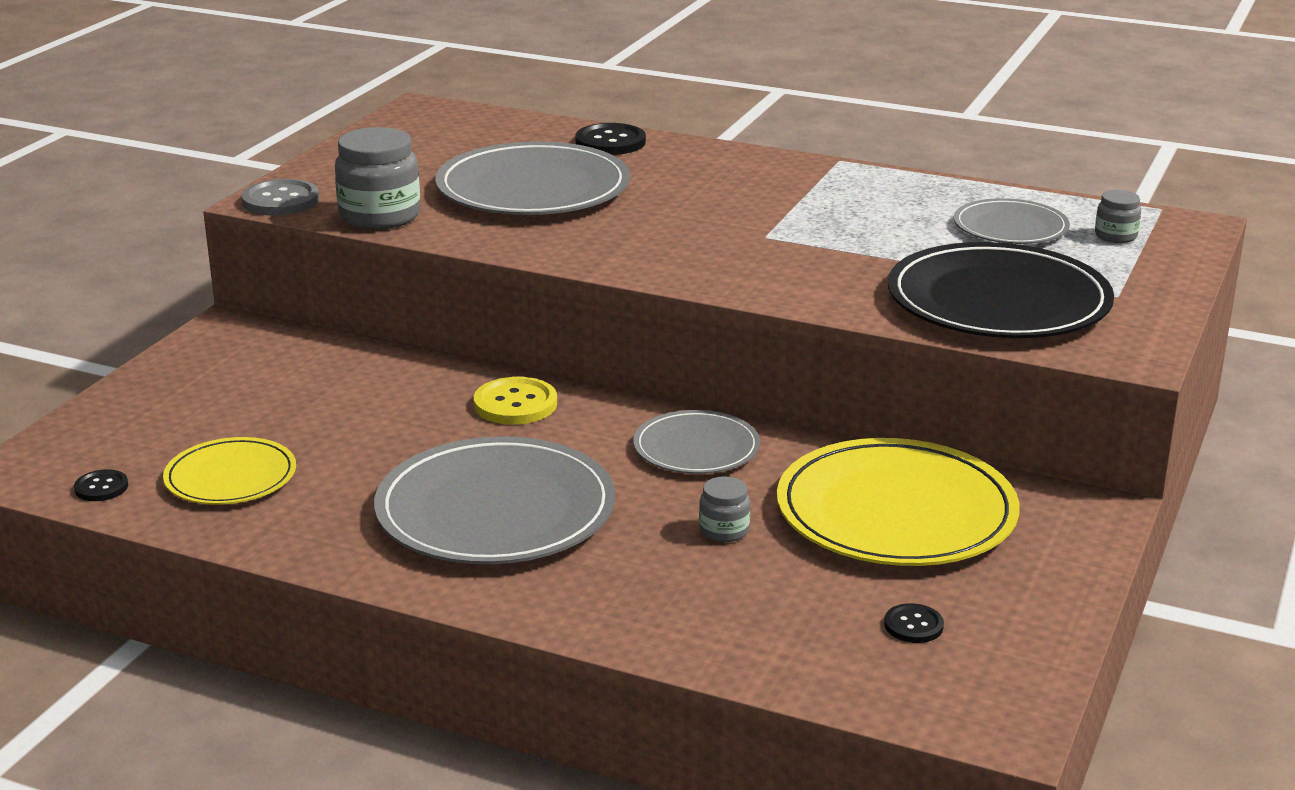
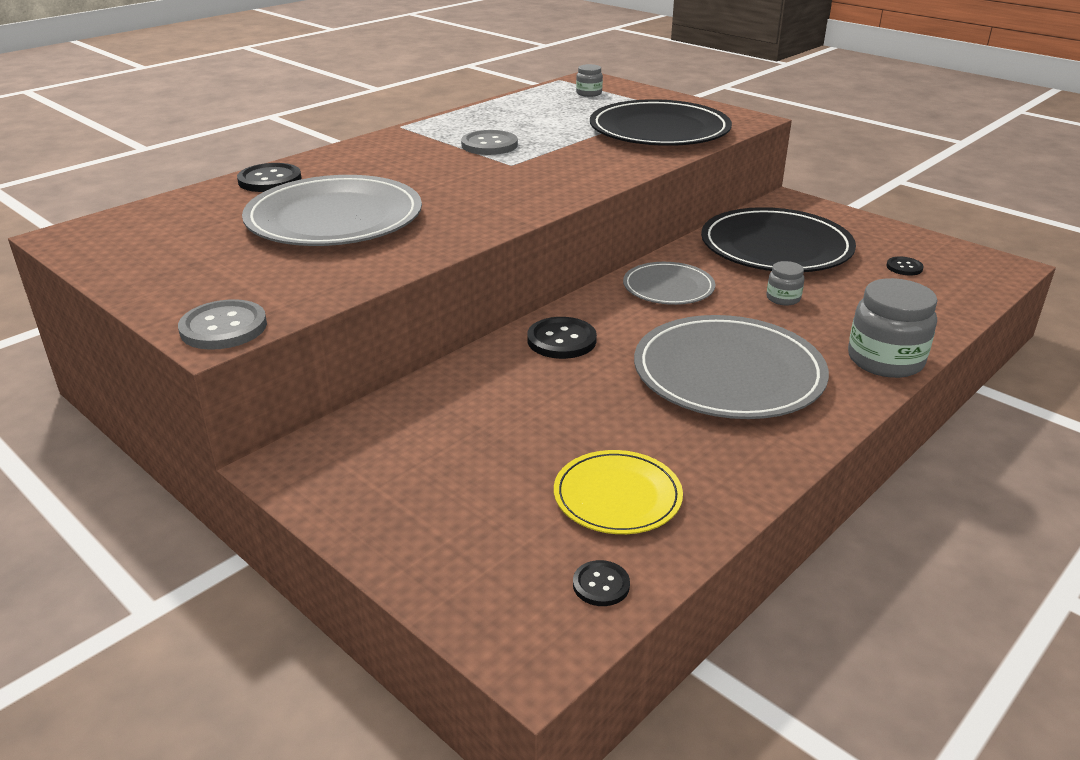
camera: 70 degrees left, 5 degrees up
(380, 216) = (323, 285): grey jar -> grey jar (885, 360)
(515, 404) = (561, 340): yellow button -> black button
(822, 214) = (489, 145): none -> grey button
(896, 512) = (776, 247): yellow plate -> black plate
(1010, 227) = (556, 110): grey plate -> none

